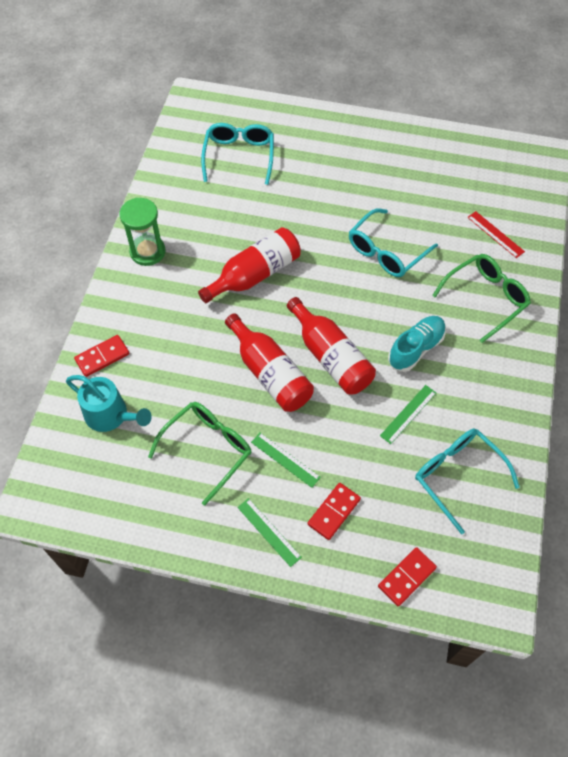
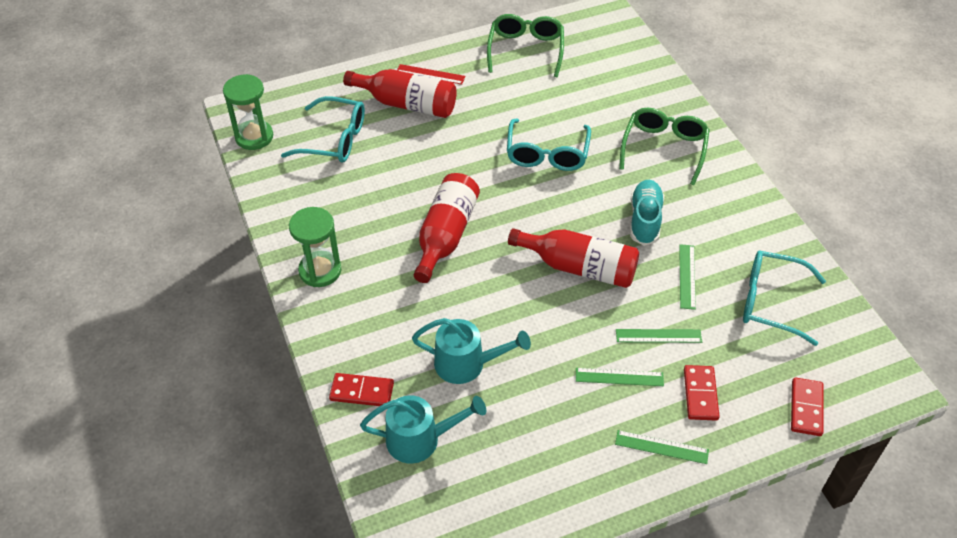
camera: 35 degrees left, 10 degrees down
(102, 357) = (362, 391): red domino -> red domino turned 75 degrees clockwise
(186, 125) = (254, 137): none -> green hourglass
(187, 381) = (467, 364): none -> turquoise watering can
(208, 449) = (542, 411): green glasses -> green glasses (526, 50)
(239, 156) = (334, 140): turquoise glasses -> turquoise glasses turned 135 degrees clockwise
(270, 373) = (538, 312): red bottle -> red bottle (407, 104)
(343, 447) = (658, 336): none -> green ruler
(495, 234) = (625, 93): red ruler -> red ruler (430, 74)

